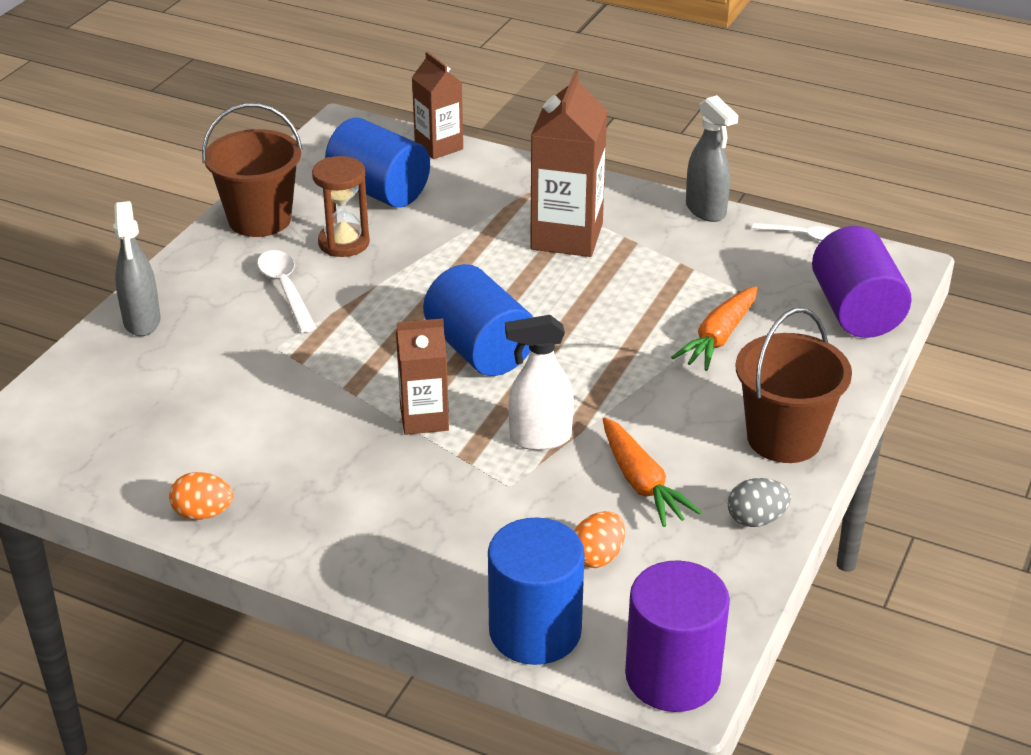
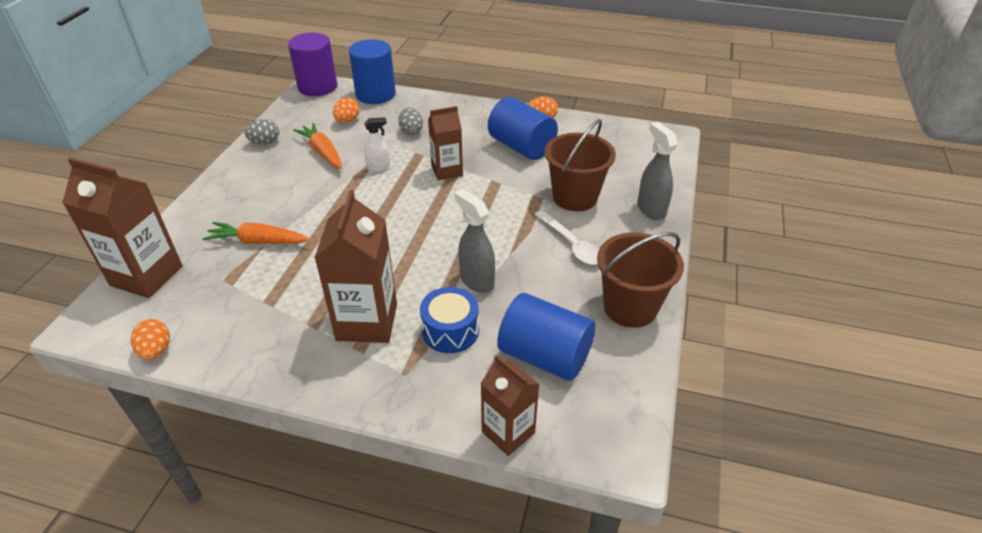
camera: 170 degrees right, 5 degrees up
(344, 243) = (549, 291): brown hourglass -> none
(471, 513) = (411, 131): none -> grey egg
(473, 220) = (450, 331): none -> blue drum
(479, 350) = (422, 215): blue cylinder -> blue cylinder (521, 147)
(539, 438) = (379, 167): white spray bottle -> white spray bottle, size x0.66
(706, 210) = (236, 371): grey spray bottle -> grey spray bottle (476, 280)
(719, 338) = (258, 242): orange carrot -> orange carrot turned 105 degrees counterclockwise
(784, 438) = (236, 182): brown bucket -> brown bucket (575, 197)
(801, 235) = (156, 350): white spoon -> orange egg
(856, 311) = (146, 276): purple cylinder -> brown carton

